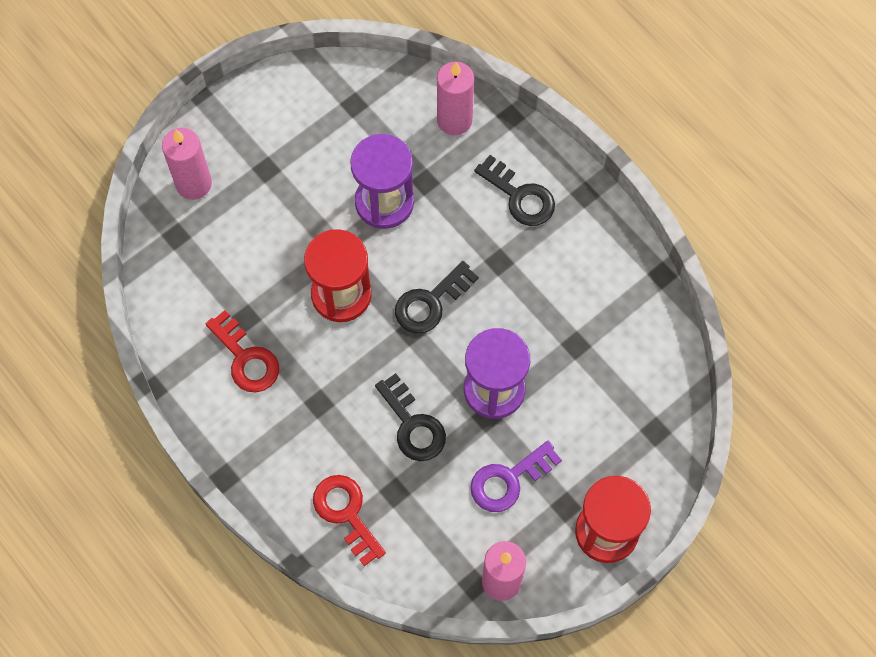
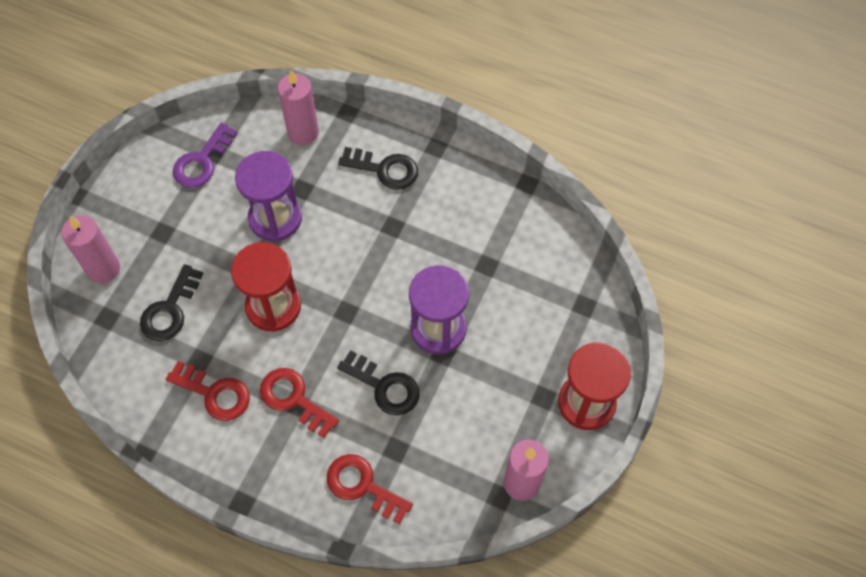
camera: 25 degrees left, 5 degrees down
(319, 397) = (294, 399): none -> red key
(430, 302) = (351, 281): black key -> black key (170, 310)
(508, 480) = (486, 396): purple key -> purple key (202, 161)

